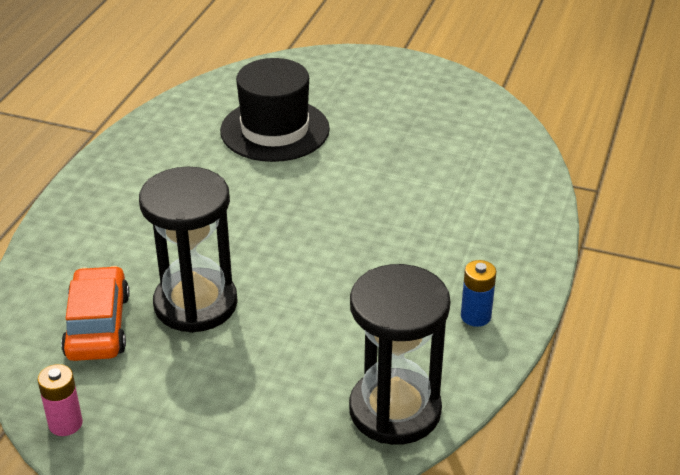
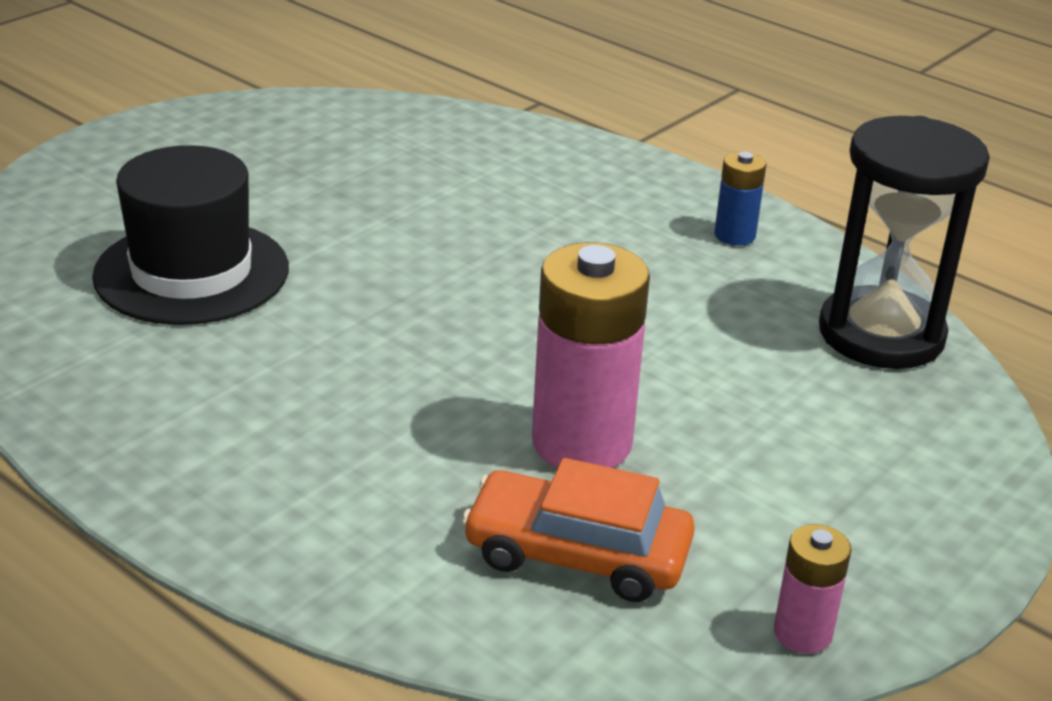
camera: 70 degrees left, 5 degrees down
(195, 304) = (581, 443): black hourglass -> pink battery

